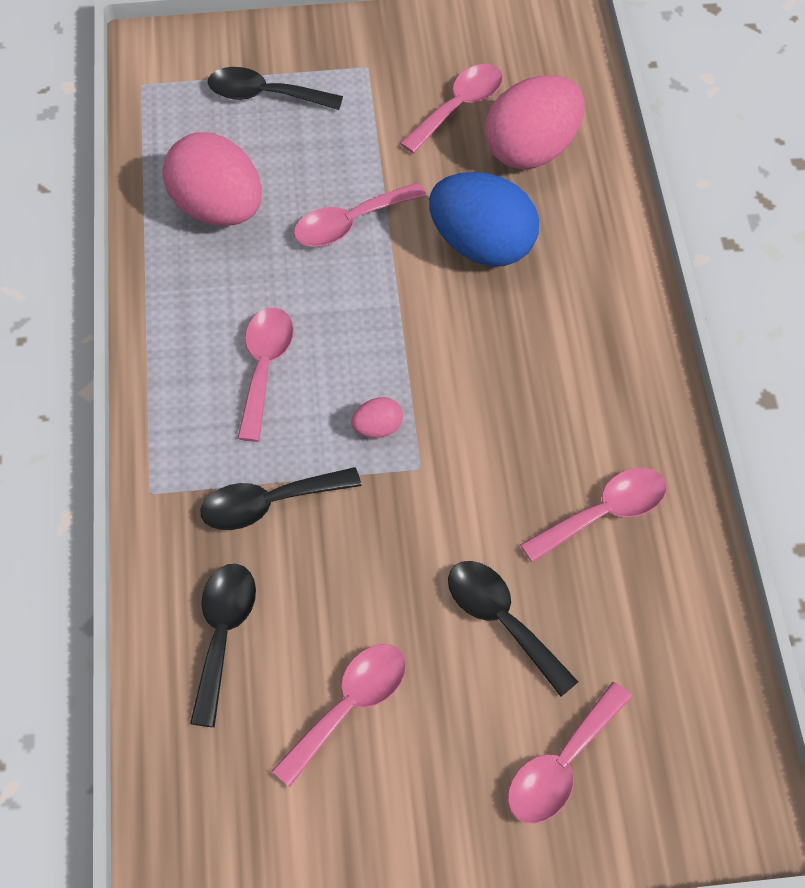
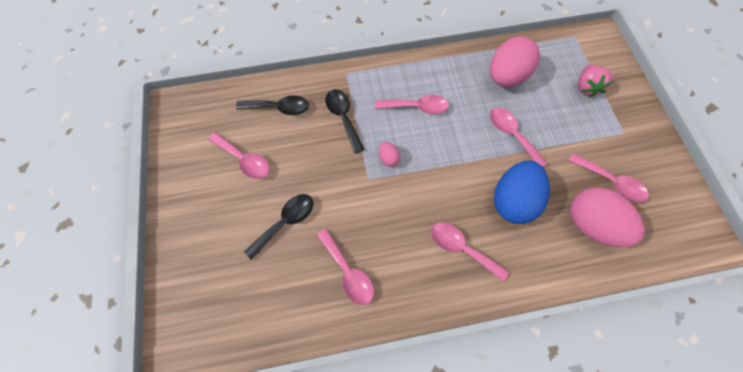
camera: 85 degrees right, 10 degrees up
(264, 95) = (586, 87): black spoon -> pink strawberry
(561, 766) = (210, 253): pink spoon -> pink spoon (461, 248)

